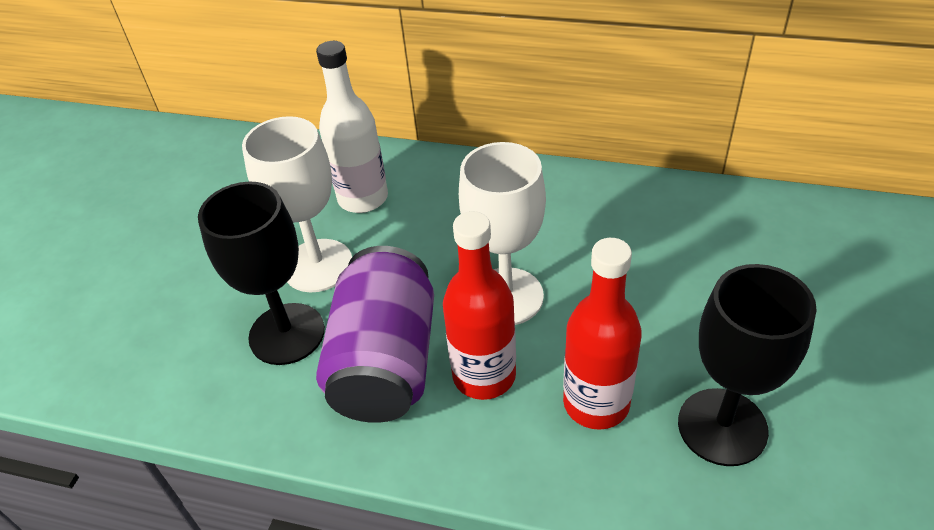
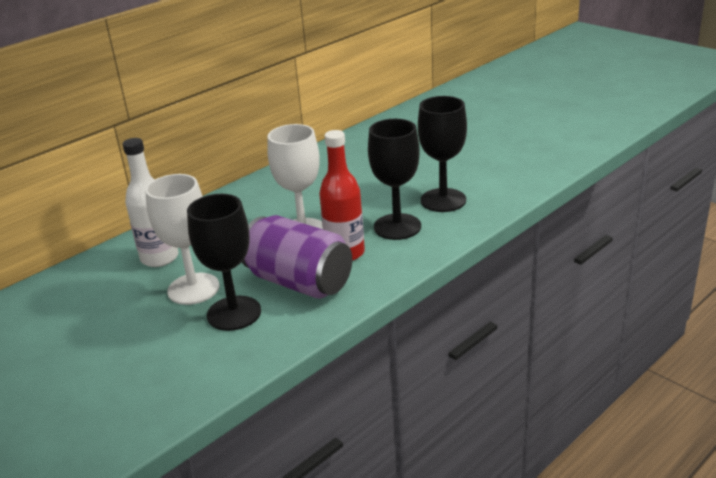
camera: 60 degrees left, 15 degrees down
(596, 403) = (397, 227): red bottle -> black goblet

